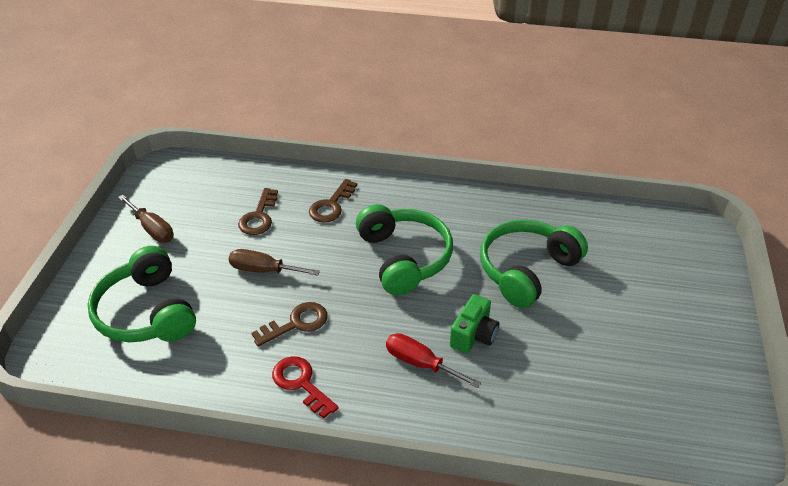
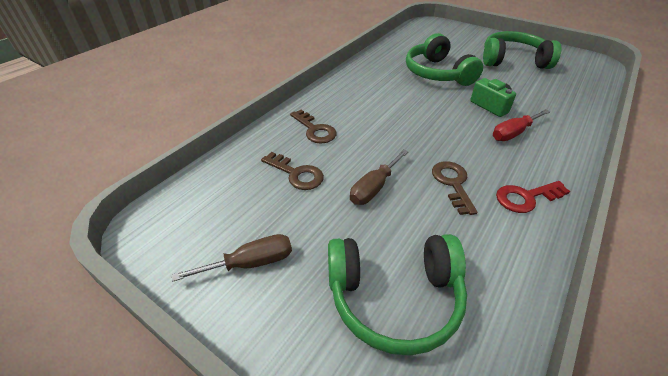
camera: 65 degrees left, 0 degrees up
(403, 258) = (400, 113): green headphones -> green headphones (513, 61)

